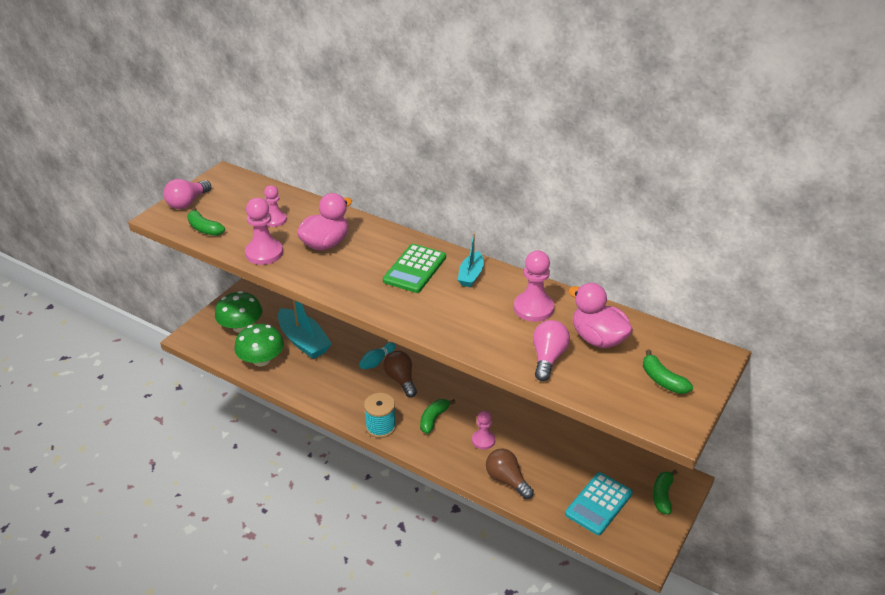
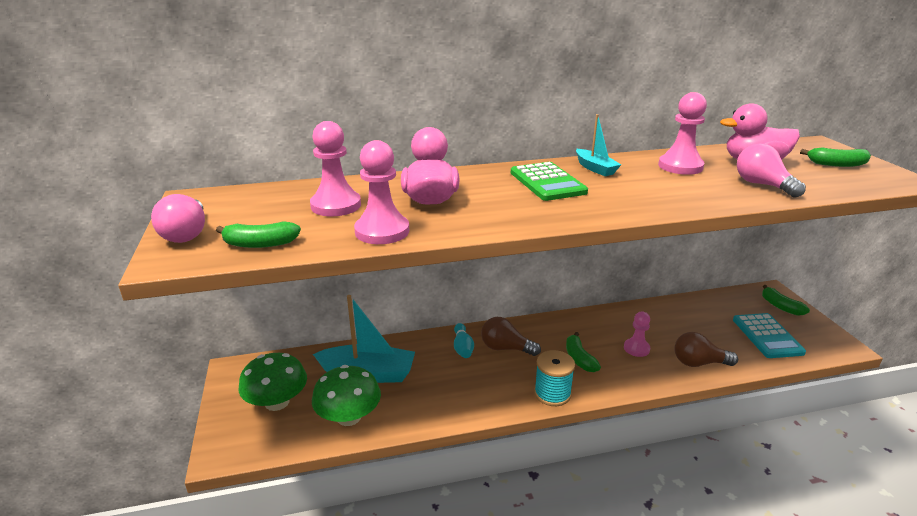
camera: 45 degrees left, 10 degrees down
(275, 220) = (336, 205): pink pawn -> pink pawn, size x1.53

